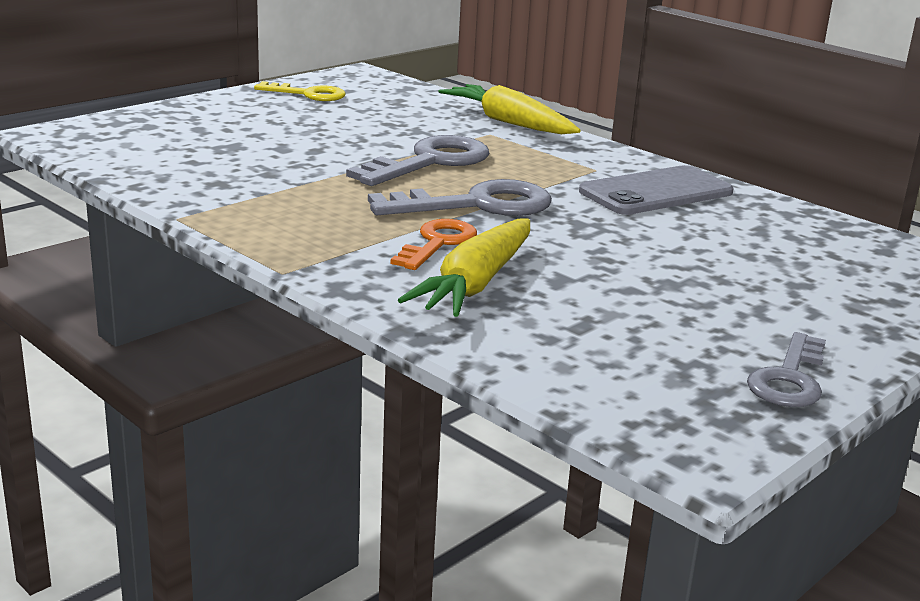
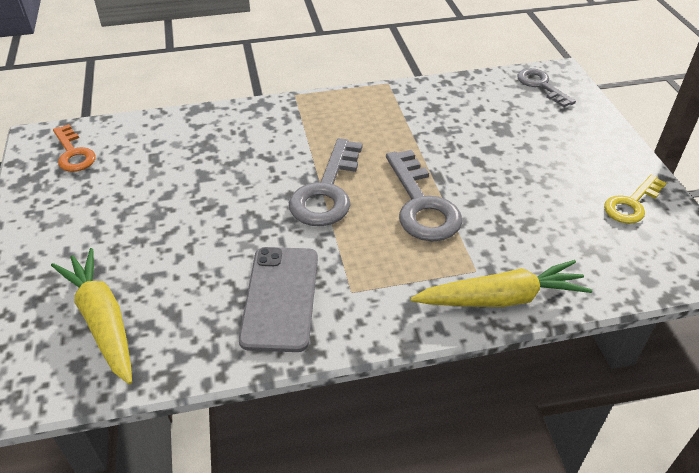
camera: 125 degrees right, 20 degrees up
(438, 243) = (284, 152): orange key -> orange key (73, 153)
(476, 283) = (226, 144): yellow carrot -> yellow carrot (103, 321)
(789, 378) = (39, 195): grey key -> grey key (541, 85)

